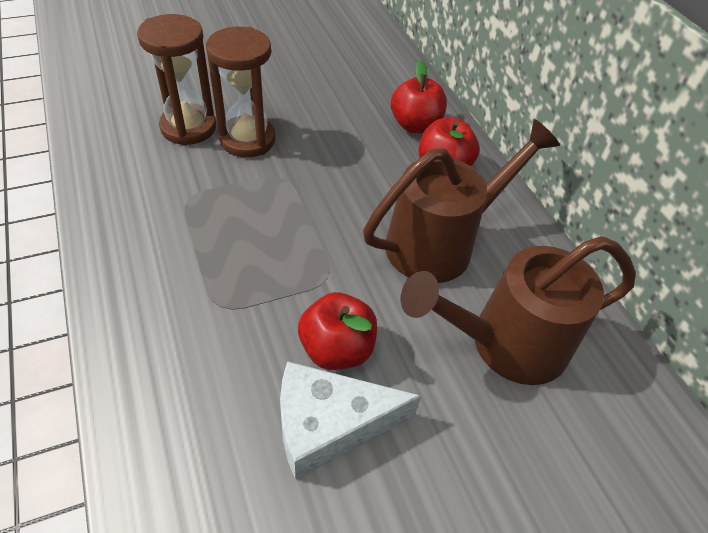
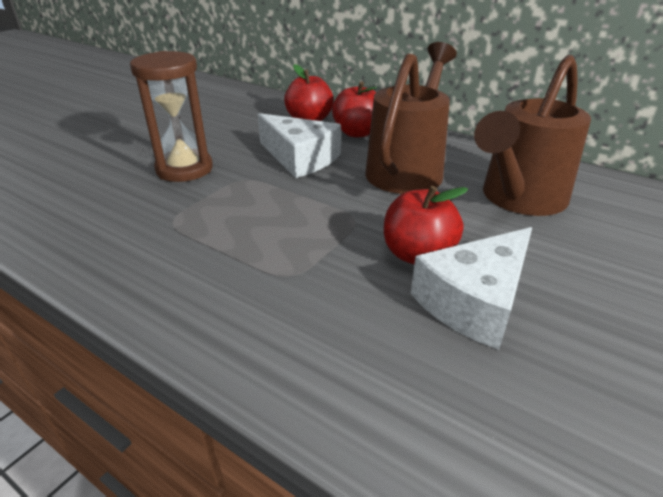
camera: 30 degrees left, 15 degrees down
(188, 127) = (118, 180): brown hourglass -> none
(354, 175) = (300, 158): none -> white cheese

